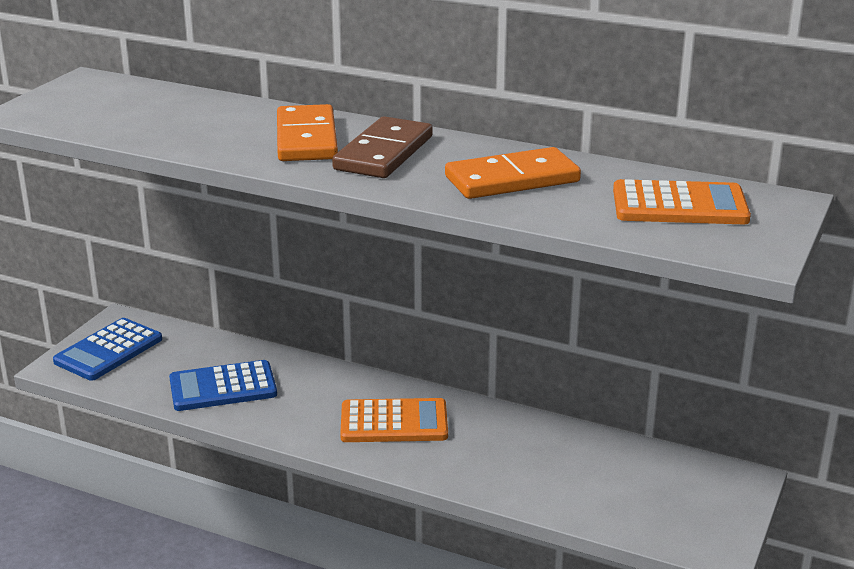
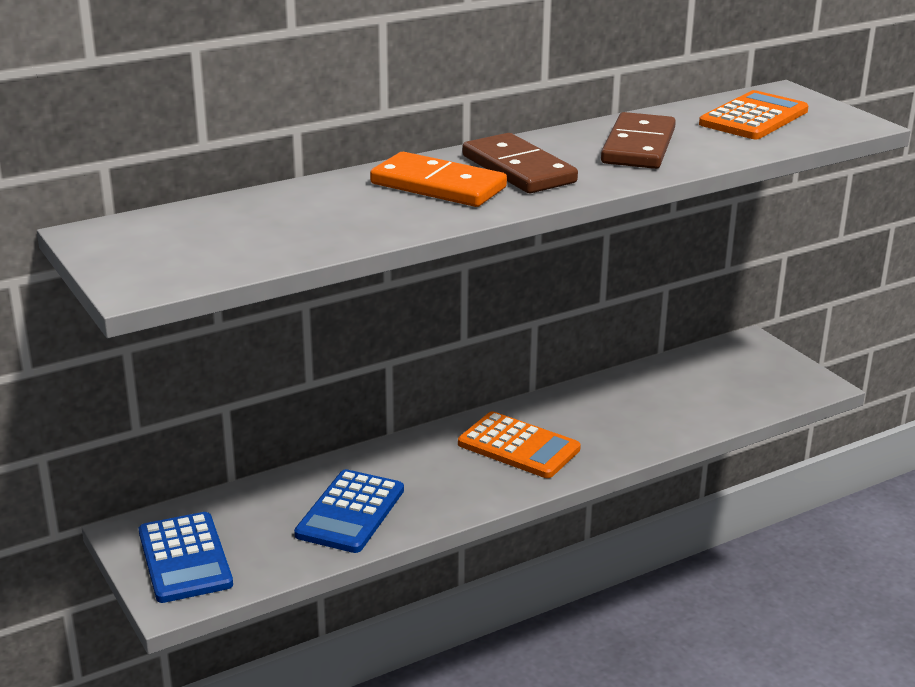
camera: 55 degrees left, 0 degrees up
(394, 422) = (518, 447): orange calculator -> orange calculator turned 90 degrees clockwise
(512, 179) = (638, 146): orange domino -> brown domino

